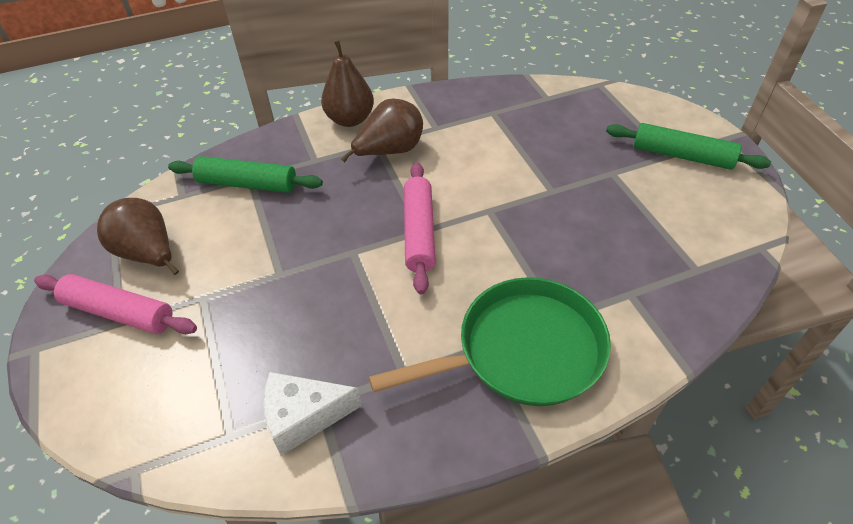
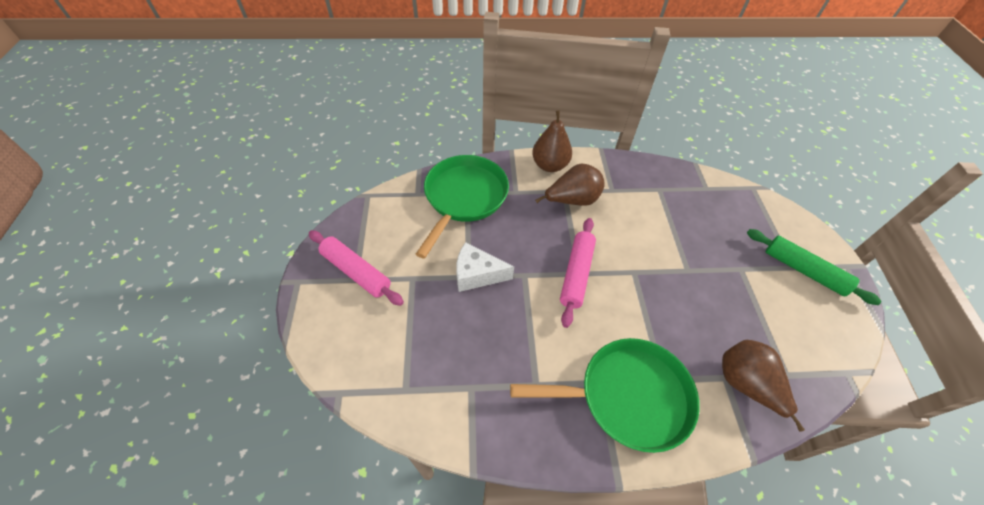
camera: 15 degrees right, 5 degrees up
(149, 254) = (385, 233): brown pear -> brown pear (745, 385)
(247, 184) = (464, 198): green rolling pin -> green pan
(304, 417) = (458, 393): white cheese -> white cheese (477, 275)

